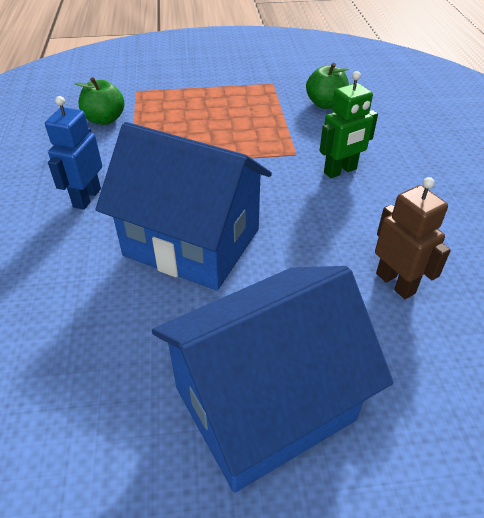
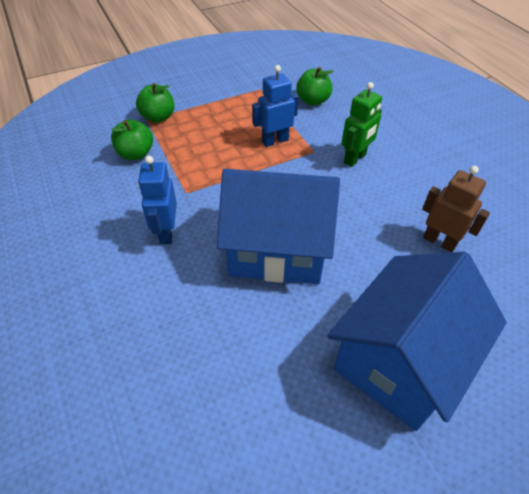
camera: 20 degrees left, 5 degrees up
(148, 91) = (158, 117): none -> green apple
(257, 135) = (275, 141): none -> blue robot

